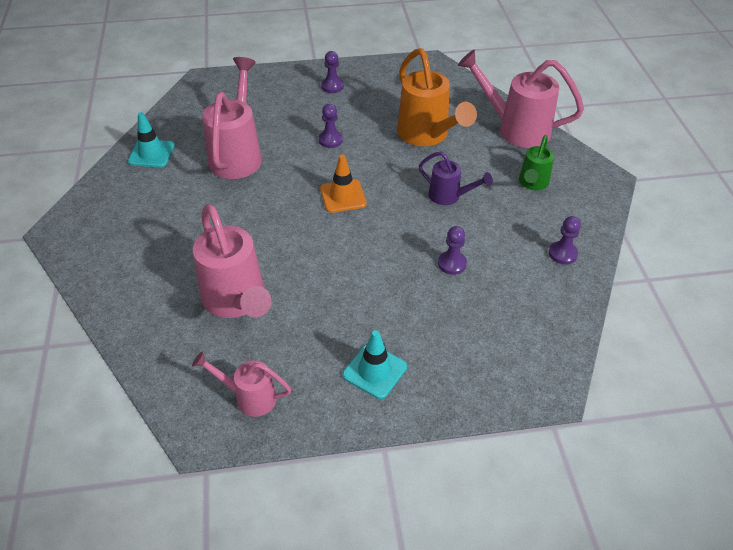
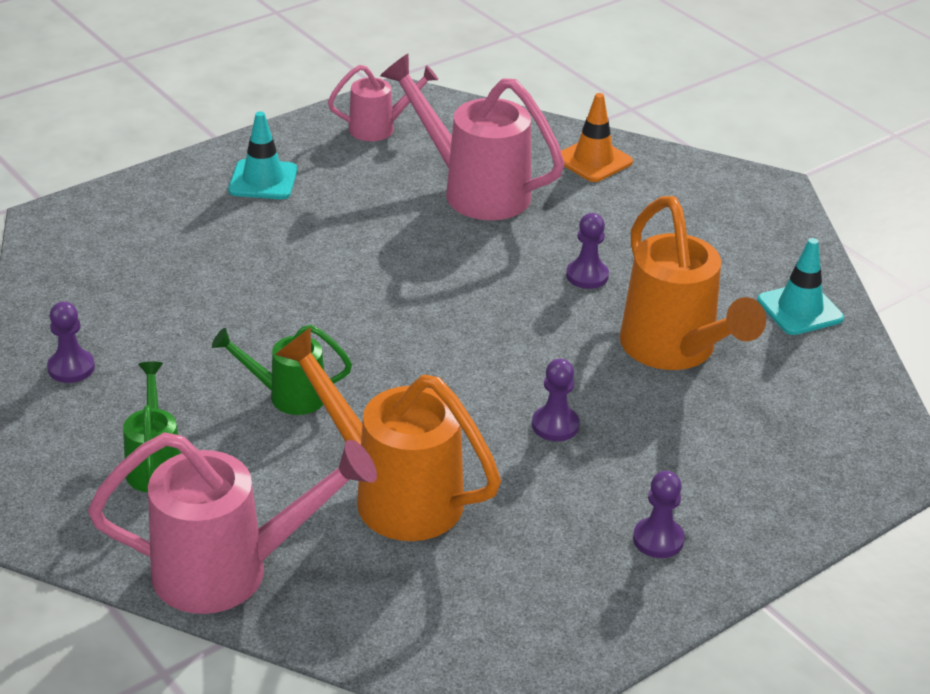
camera: 150 degrees right, 10 degrees down
(238, 154) = (675, 351): pink watering can -> orange watering can
(343, 196) = (453, 343): orange traffic cone -> orange traffic cone (593, 160)
(449, 197) = (287, 396): purple watering can -> green watering can
(452, 264) = (232, 306): purple pawn -> purple pawn (587, 276)

